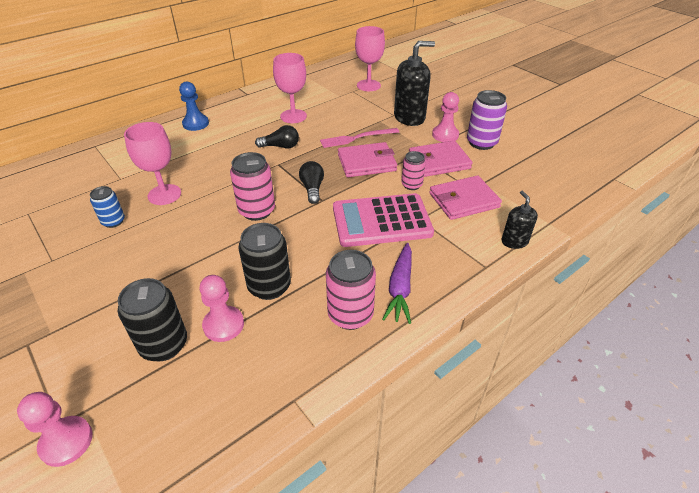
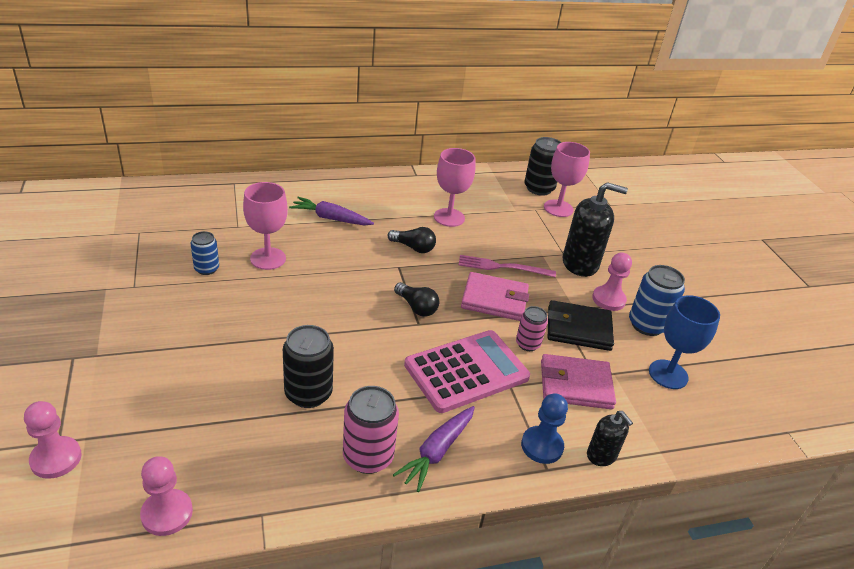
camera: 20 degrees right, 5 degrees down
(164, 345) = (181, 409): black can -> black can (539, 188)
(195, 124) = (343, 192): blue pawn -> blue pawn (542, 446)
(198, 146) = (330, 218): none -> purple carrot
(223, 325) = (243, 413): pink pawn -> pink pawn (167, 513)
(257, 211) = (345, 310): pink can -> none
(312, 189) = (416, 307): black light bulb -> black light bulb turned 120 degrees clockwise
(381, 221) = (466, 371): pink calculator -> pink calculator turned 135 degrees clockwise
(439, 161) = (578, 328): pink wallet -> black wallet
(481, 143) = (647, 325): purple can -> blue can
(514, 241) = (601, 455): black soap dispenser -> black soap dispenser turned 135 degrees clockwise
(518, 170) = (668, 374): none -> blue goblet

